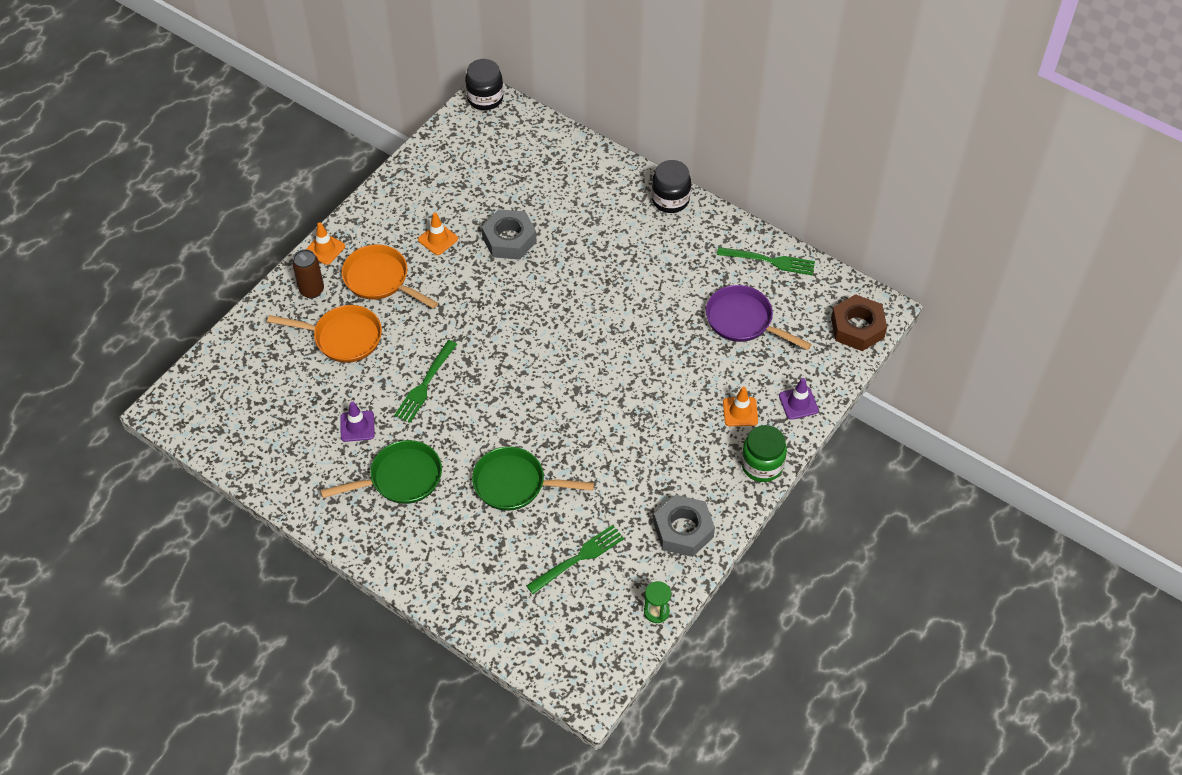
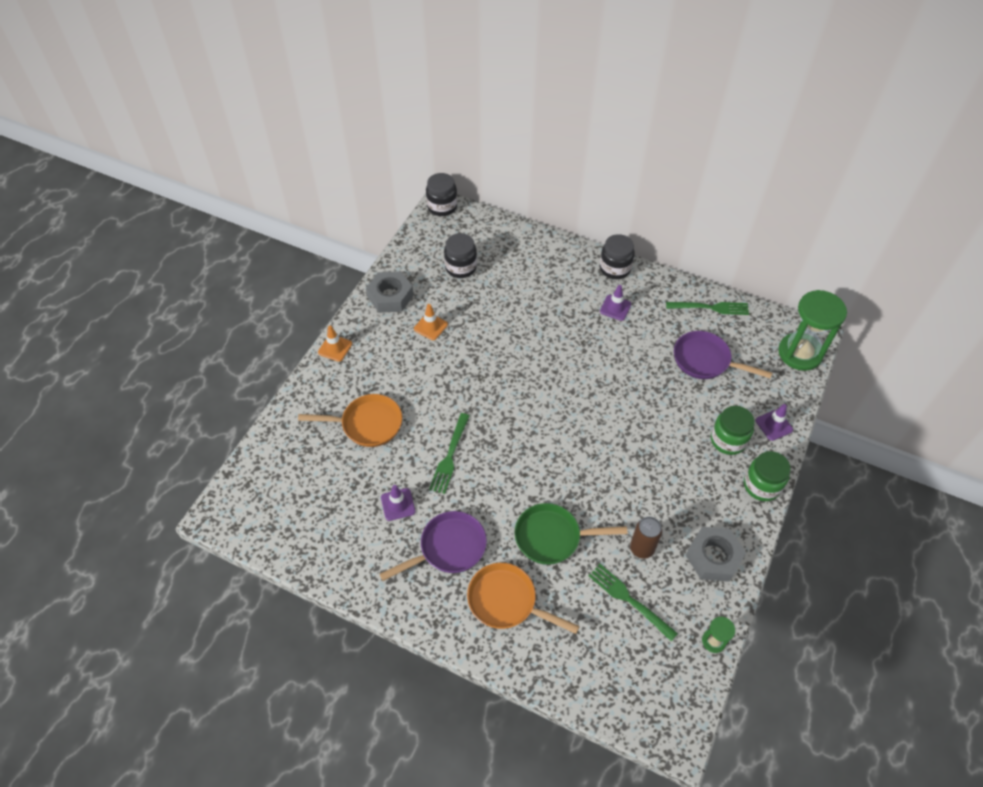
camera: 10 degrees left, 0 degrees up
(312, 290) = (331, 386): brown can -> brown can (641, 548)
(380, 279) = (389, 368): orange pan -> orange pan (506, 601)
(401, 478) = (448, 548): green pan -> purple pan
(489, 175) = (461, 267): none -> black jar
(509, 239) = (491, 319): grey nut -> grey nut (390, 296)
(579, 558) = (629, 599): green fork -> green fork turned 90 degrees counterclockwise
(657, 246) = (615, 308): none -> purple traffic cone
(740, 412) = (728, 440): orange traffic cone -> green jar
(857, 327) = (800, 353): brown nut -> green hourglass

